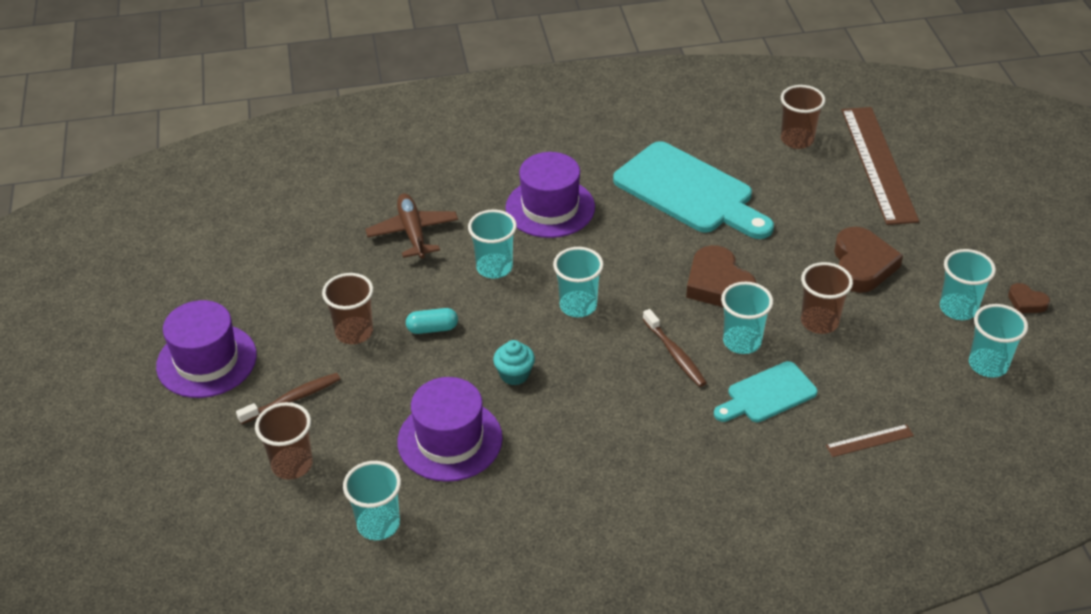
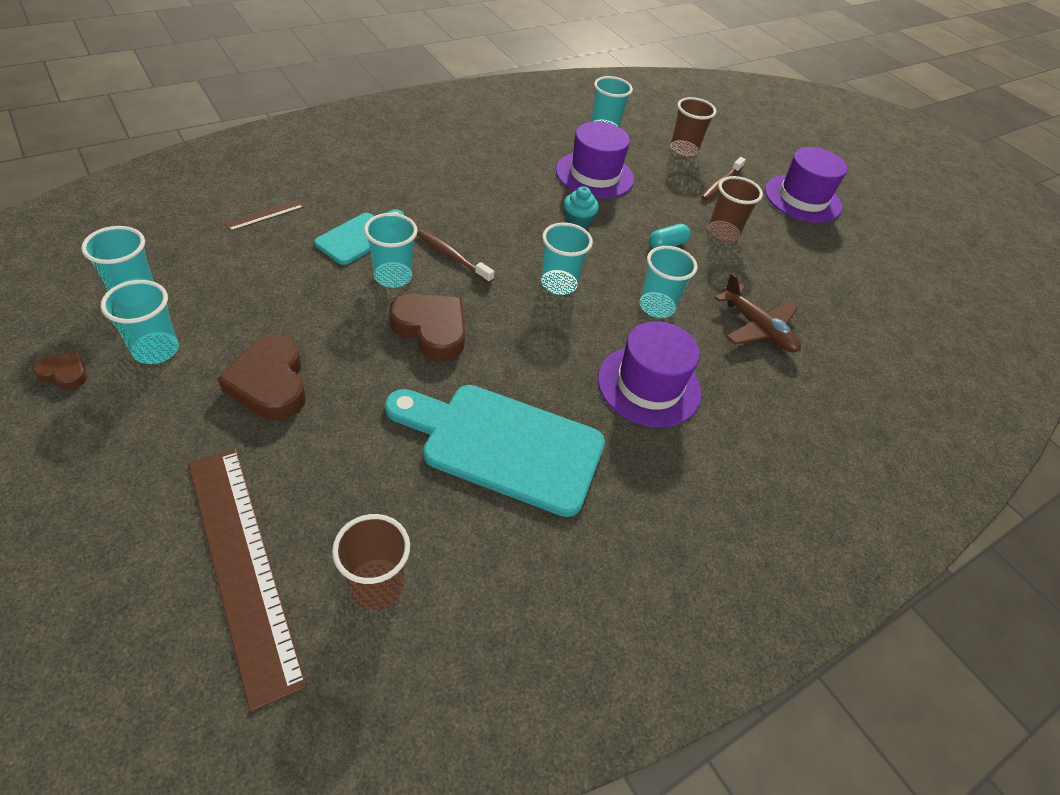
camera: 150 degrees right, 5 degrees up
(819, 322) = (317, 308): brown cup -> none

